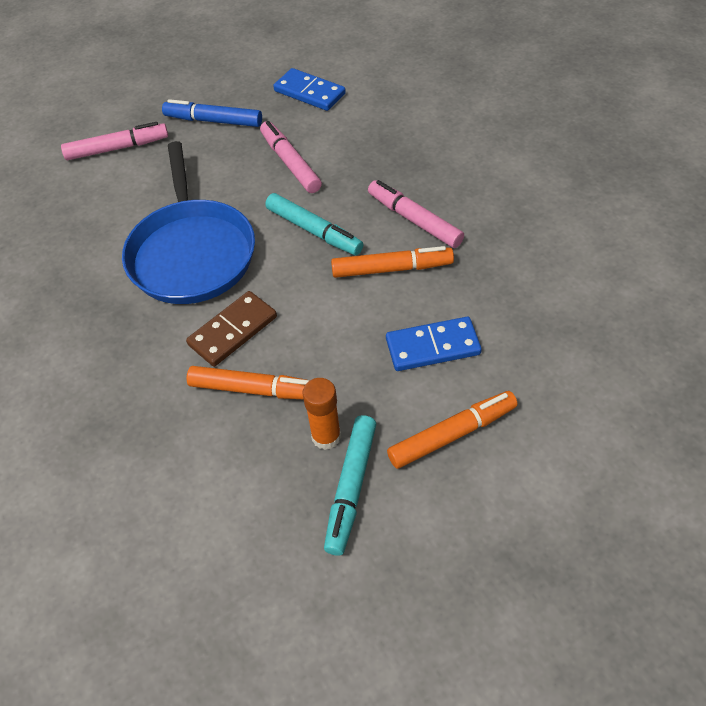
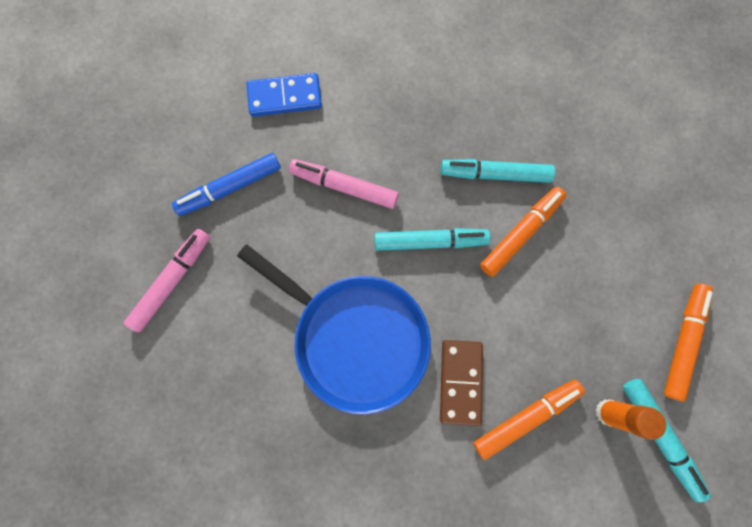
camera: 45 degrees left, 25 degrees up
(414, 220) = (494, 174): pink marker -> turquoise marker
(433, 347) = (609, 280): blue domino -> none

